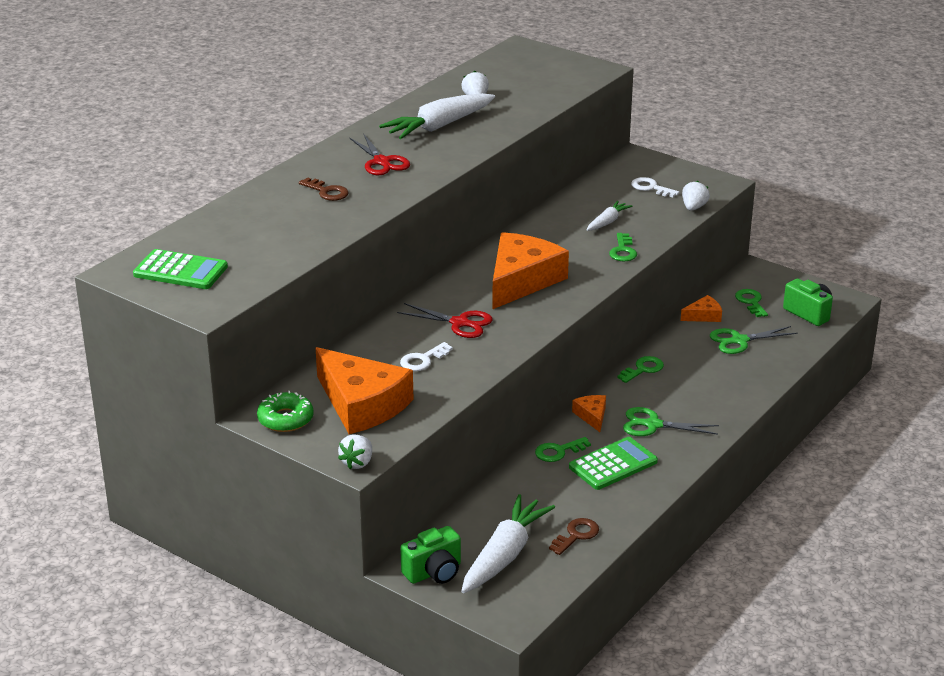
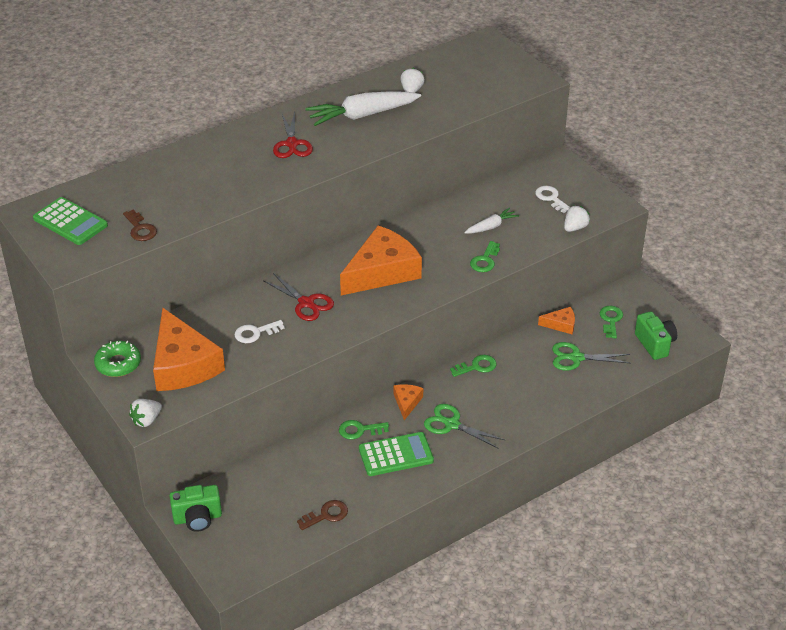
camera: 20 degrees right, 10 degrees up
(327, 192) = (229, 166): brown key -> brown key (140, 229)
(505, 555) = (260, 517): white carrot -> none

